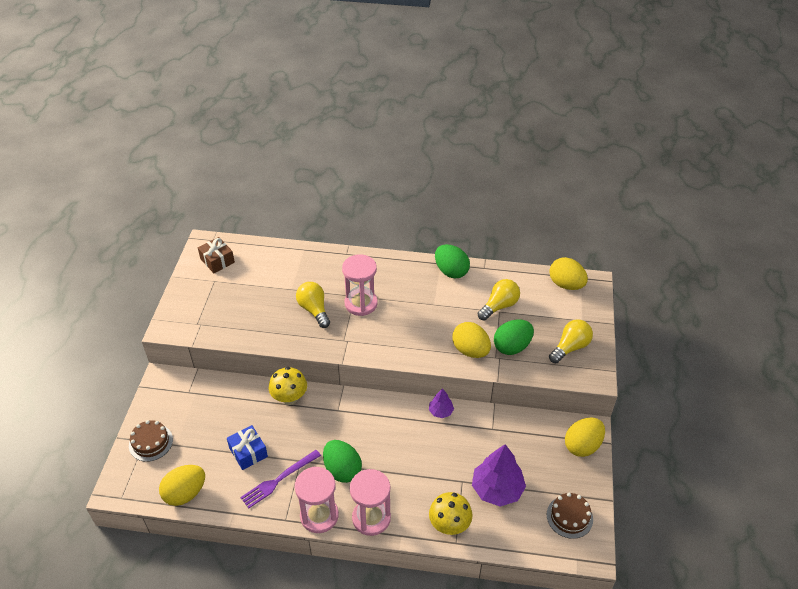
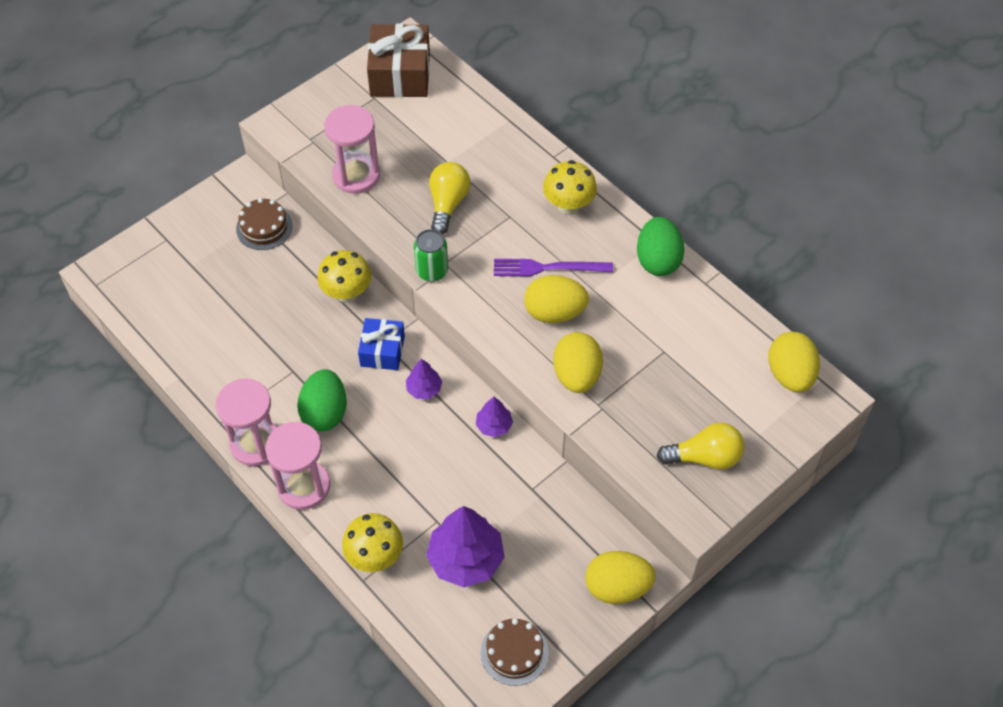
camera: 40 degrees right, 10 degrees up
(151, 442) = (170, 245): brown cake -> brown cake (264, 227)
(185, 493) = (155, 323): yellow egg -> yellow egg (554, 312)
(217, 261) = (400, 74): brown gift -> brown gift, size x1.62
(248, 452) = (251, 324): blue gift -> blue gift (382, 351)
(279, 480) = (253, 375): purple fork -> purple fork (547, 268)
(341, 348) = (432, 271): none -> green can
(361, 303) = (508, 231): pink hourglass -> pink hourglass (356, 175)
(379, 272) = (568, 206): none -> yellow mushroom
(384, 418) = (424, 389): none -> purple tree
(499, 306) = (671, 345): yellow light bulb -> none
(512, 347) = (632, 406): green egg -> none

